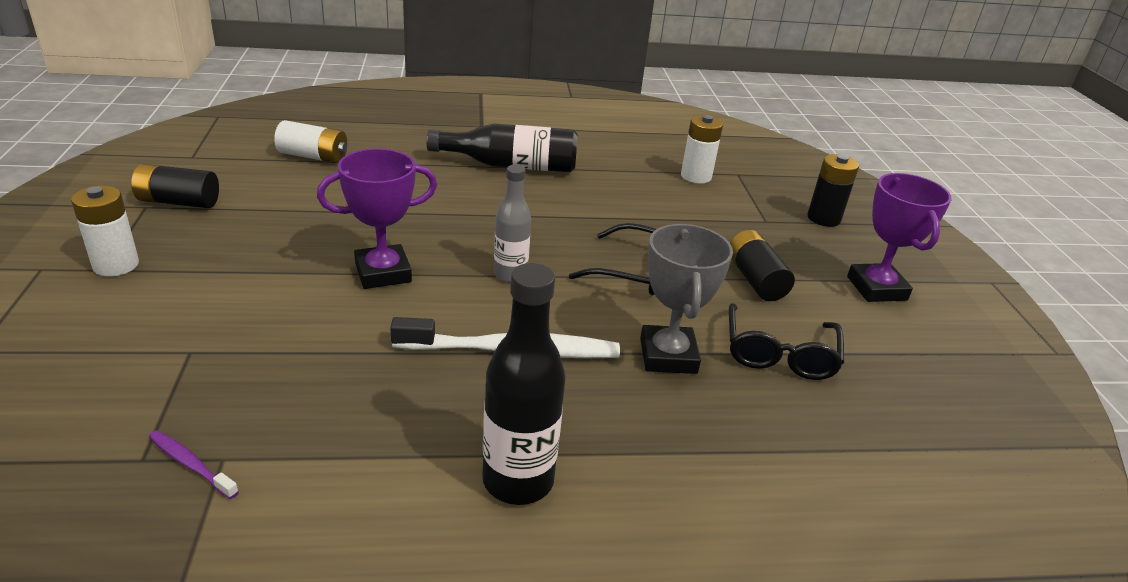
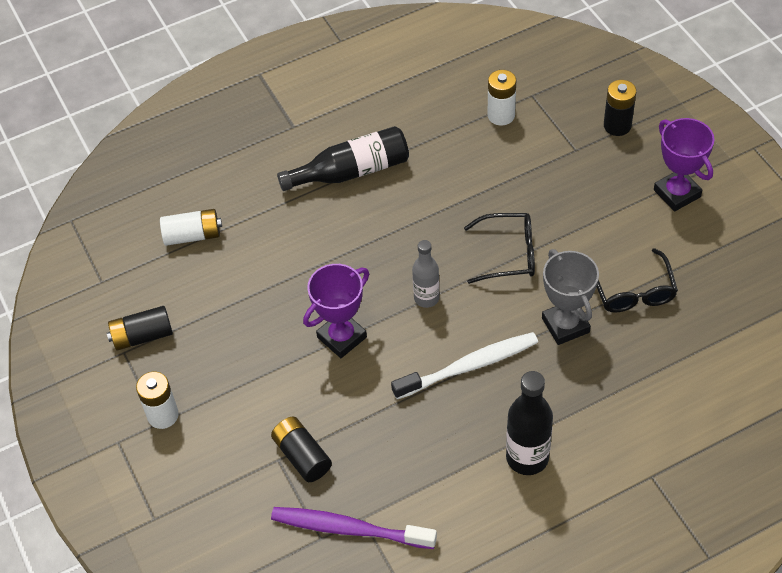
camera: 15 degrees left, 20 degrees up
(191, 464) = (349, 529): purple toothbrush -> purple toothbrush, size x2.17
(755, 280) = (592, 224): black battery -> black battery (302, 456)

